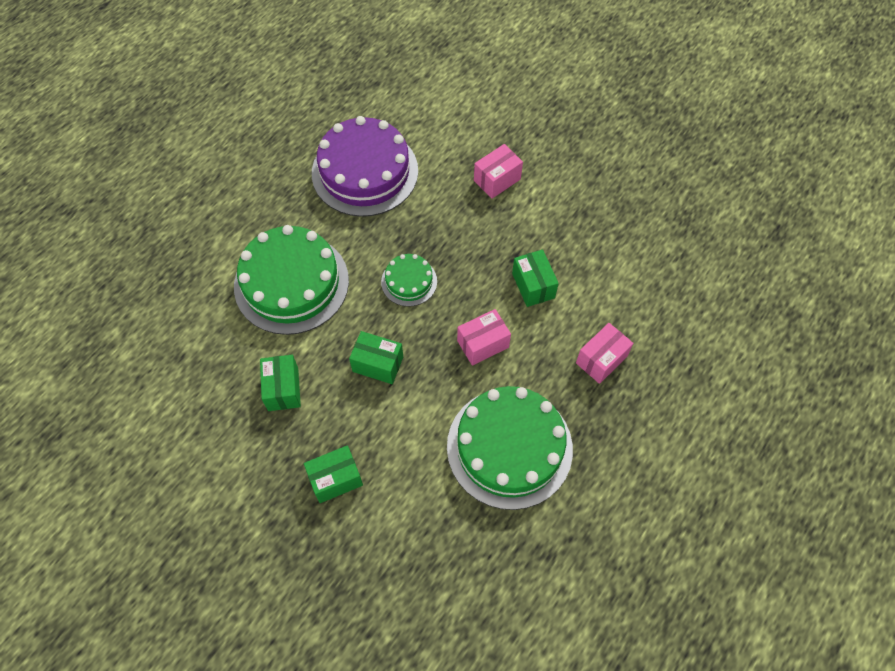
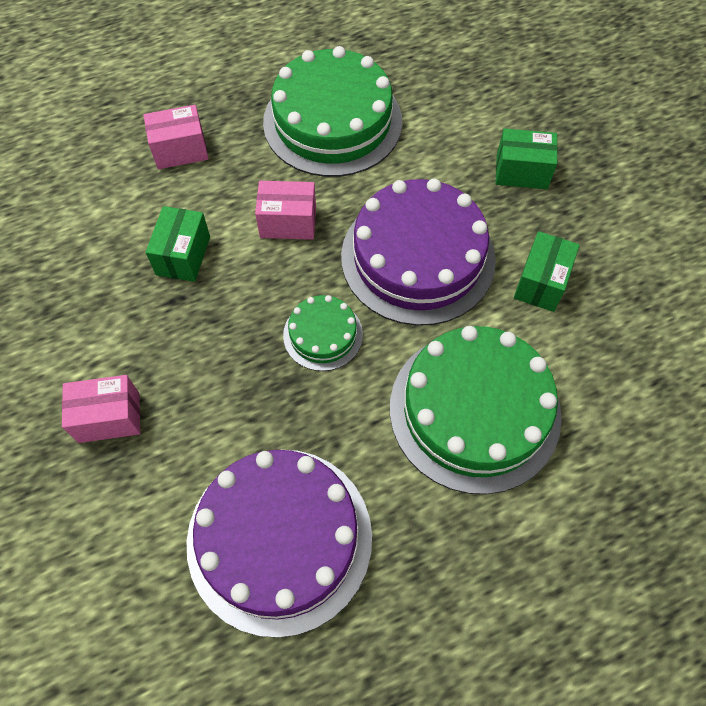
camera: 150 degrees left, 0 degrees up
(378, 364) = (418, 257): green box -> purple cake

